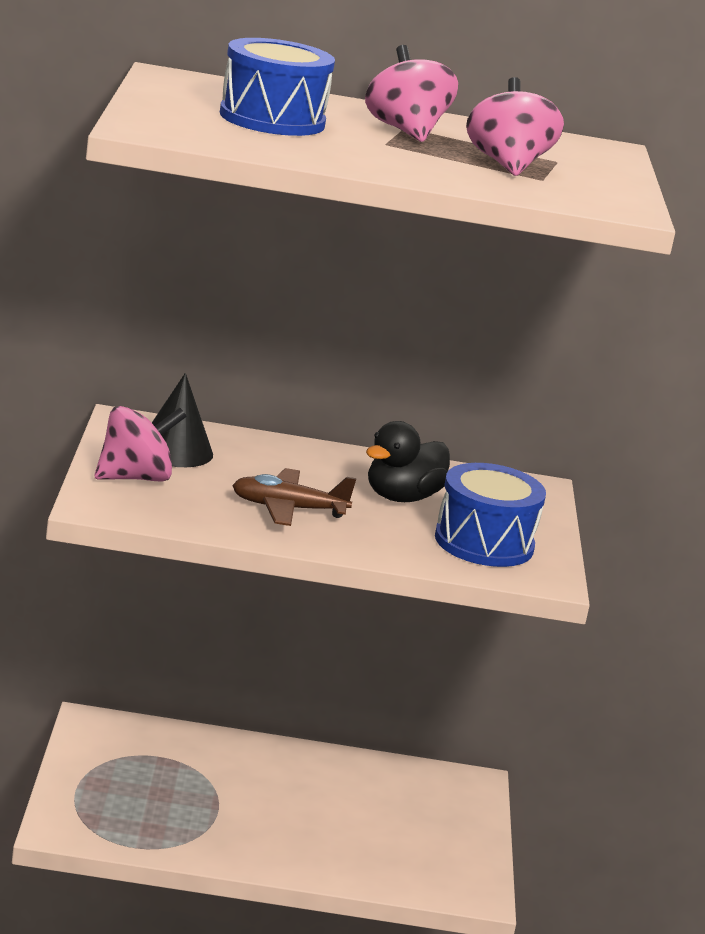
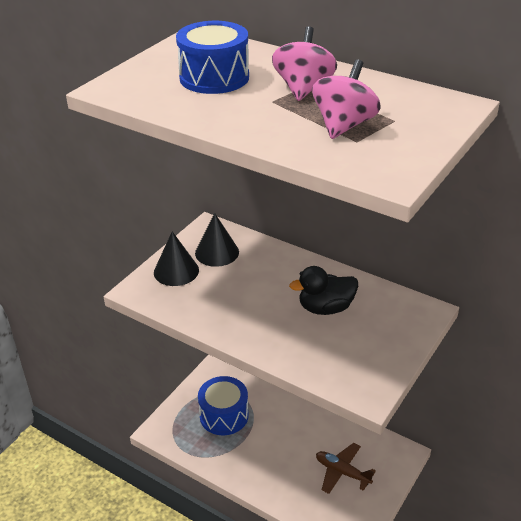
camera: 35 degrees right, 15 degrees up
(135, 478) = (176, 271): pink spinning top -> black cone
(288, 509) = (245, 308): brown plane -> brown plane (342, 472)
(484, 543) = (349, 356): blue drum -> blue drum (224, 415)

